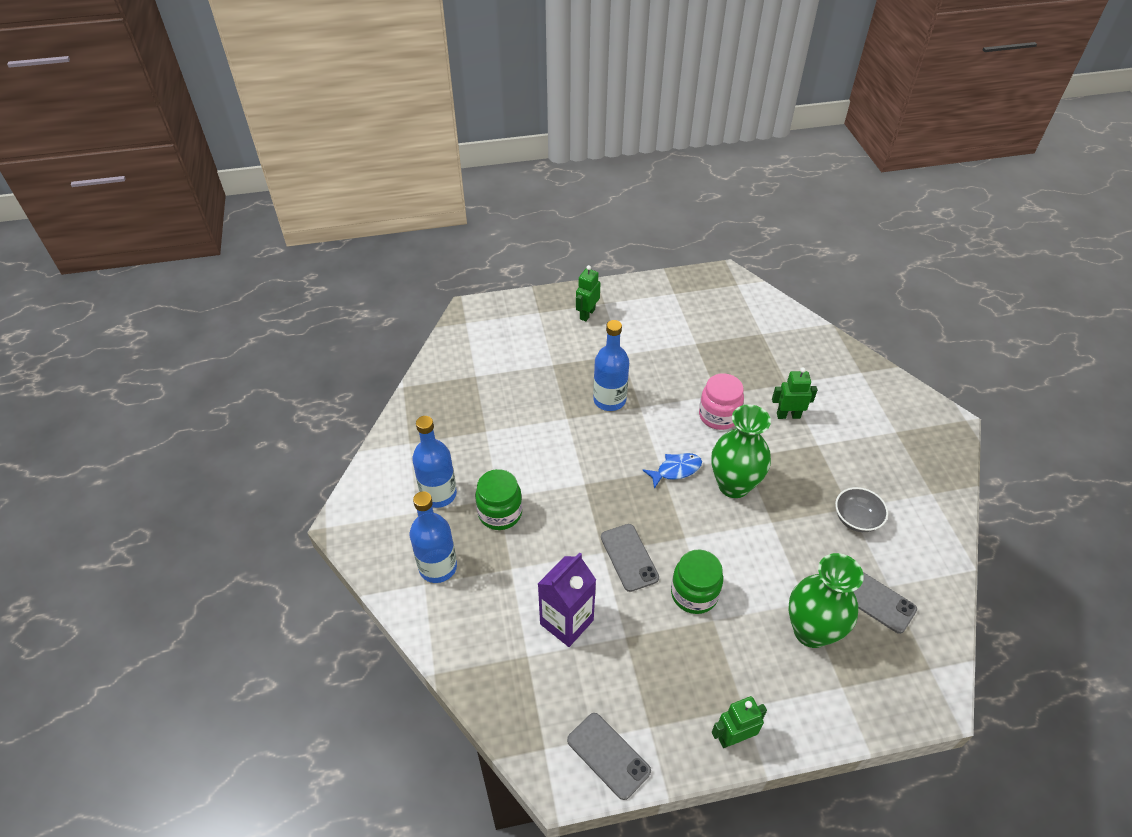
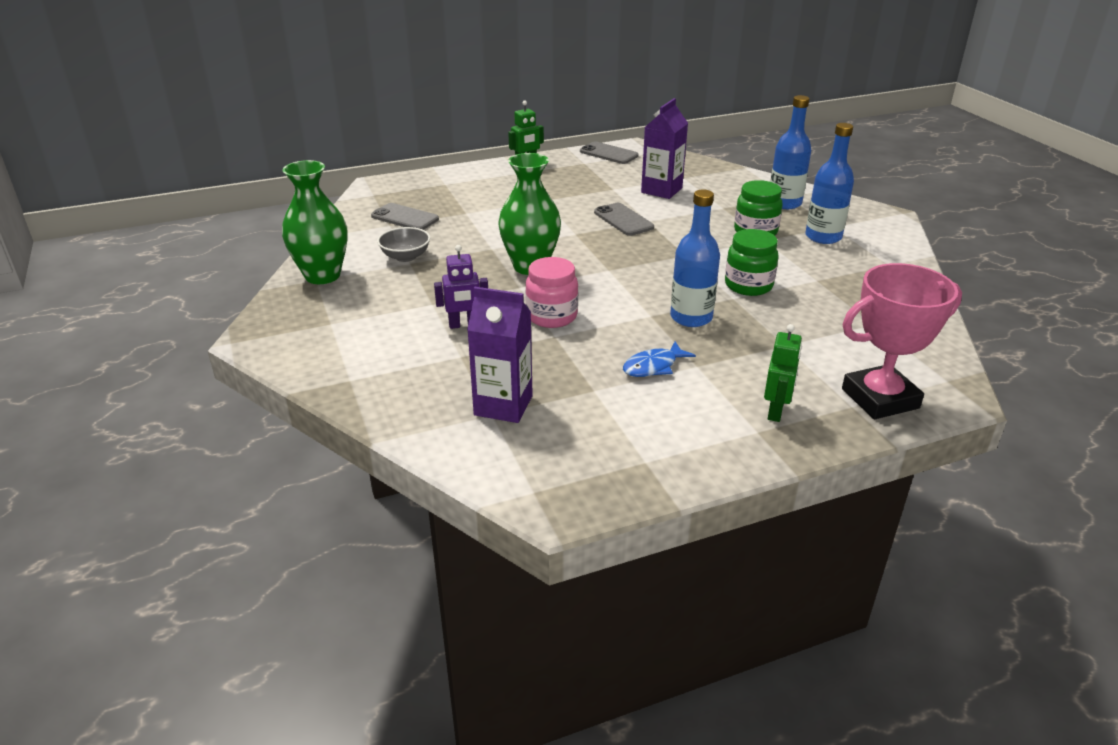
camera: 170 degrees right, 15 degrees down
(518, 315) = (880, 398): none -> pink trophy
(676, 470) = (594, 271): blue fish -> blue fish (653, 366)
(694, 594) = (562, 208): green jar -> green jar (748, 285)
(755, 338) = (503, 405): none -> purple carton
(788, 415) = (464, 325): green robot -> purple robot
(811, 631) = (464, 201): green vase -> green vase (322, 276)

